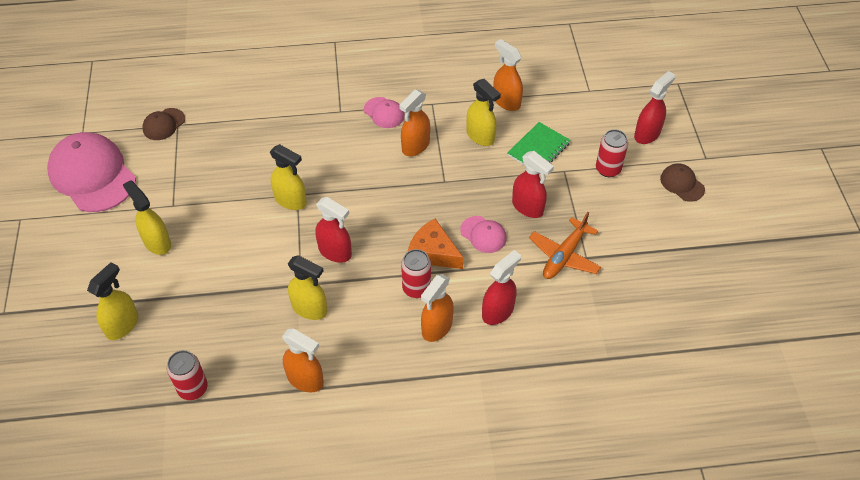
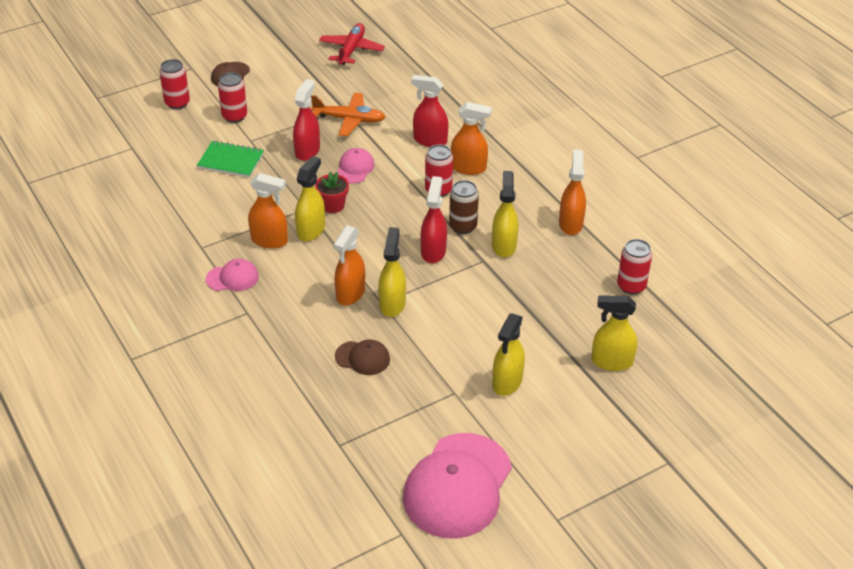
camera: 115 degrees left, 10 degrees down
(164, 124) = (345, 458): brown cap -> brown cap (362, 358)
(354, 287) = (463, 226): none -> brown can
(384, 113) = (232, 278): pink cap -> pink cap turned 60 degrees clockwise
(433, 252) = (393, 191): orange cheese -> none
(438, 201) = (333, 205): none -> red flower pot
(480, 136) = (232, 201): yellow spray bottle -> yellow spray bottle (311, 230)
(506, 101) = (173, 197): orange spray bottle -> orange spray bottle (350, 294)
(647, 134) = (177, 103): red spray bottle -> red can
(696, 300) = (351, 50): none -> red plane

